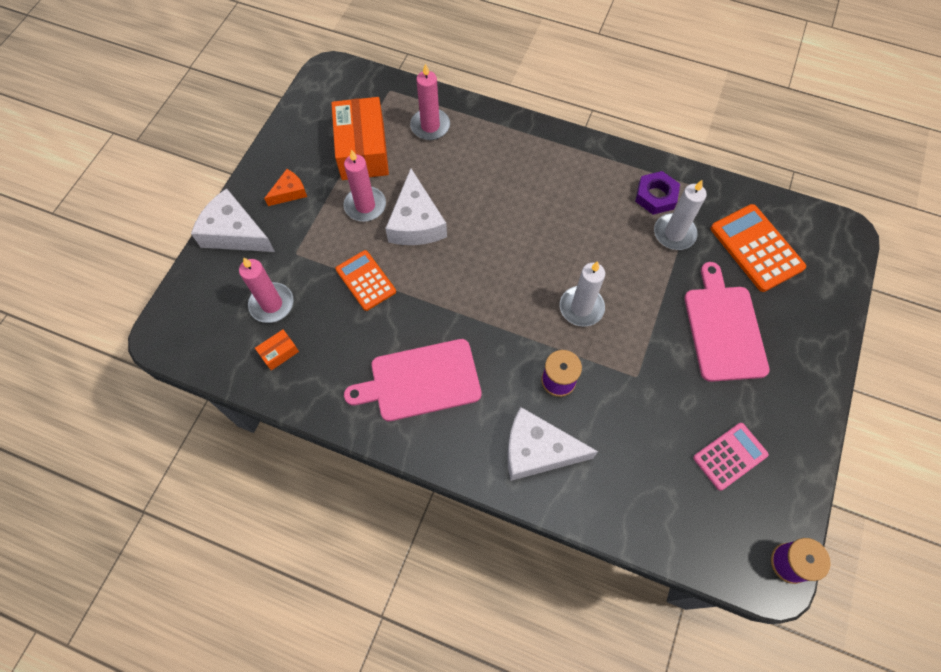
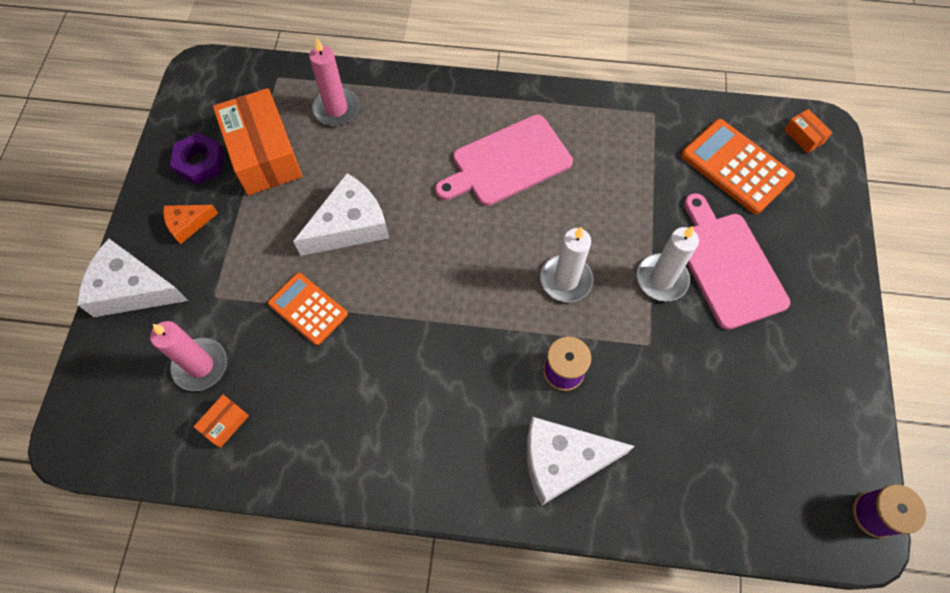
camera: 15 degrees left, 0 degrees up
(289, 192) = (188, 224): orange cheese -> orange cheese turned 150 degrees counterclockwise
(365, 206) = (284, 219): pink candle -> none
(416, 222) = (349, 225): white cheese -> white cheese turned 105 degrees counterclockwise
(420, 381) = (405, 413): pink cutting board -> pink cutting board (507, 162)
(656, 196) = (612, 133): purple nut -> purple nut (200, 162)
(674, 233) = (644, 171): white candle -> white candle (662, 279)
(730, 456) = (776, 409): pink calculator -> none
(825, 236) = (803, 136): none -> orange box

